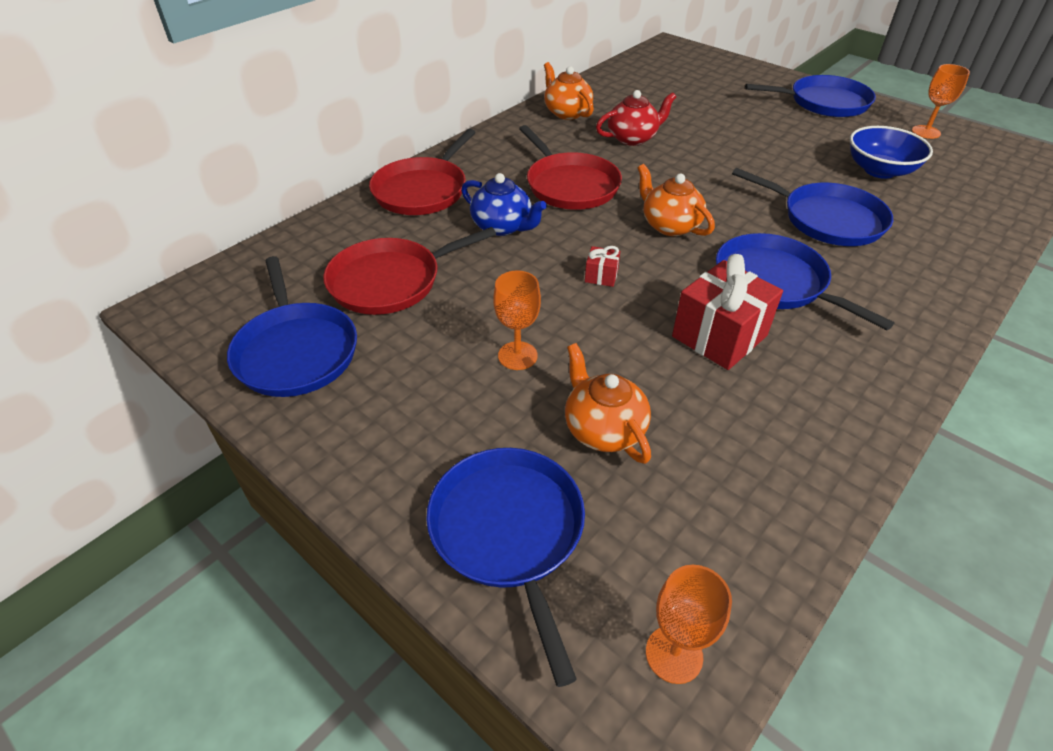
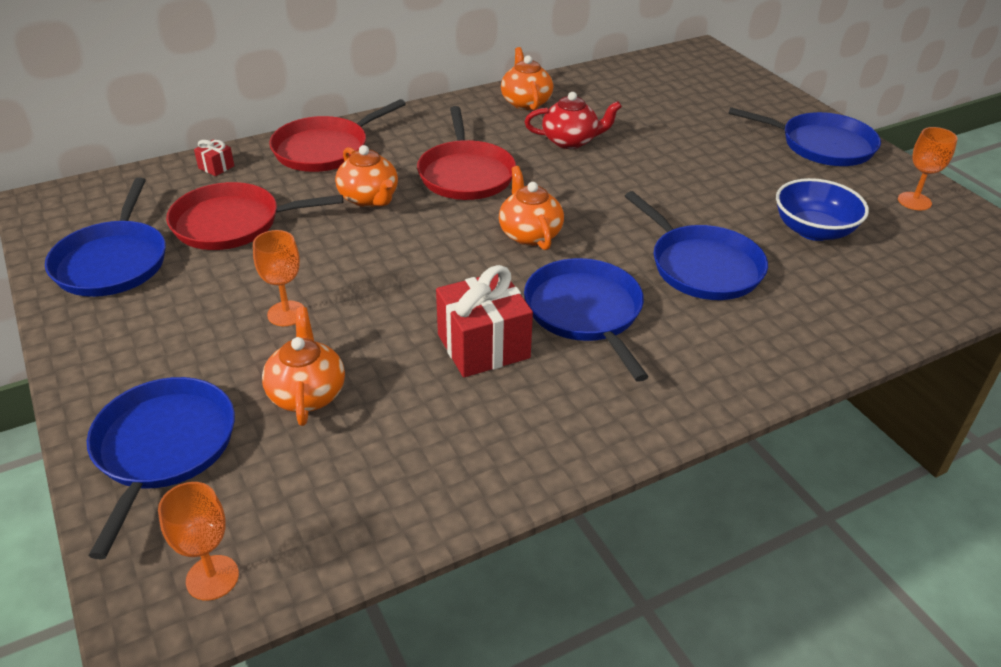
camera: 20 degrees right, 5 degrees down
(502, 226) = (369, 198): blue teapot -> orange teapot
(601, 276) = (421, 264): red gift -> red gift (216, 167)

